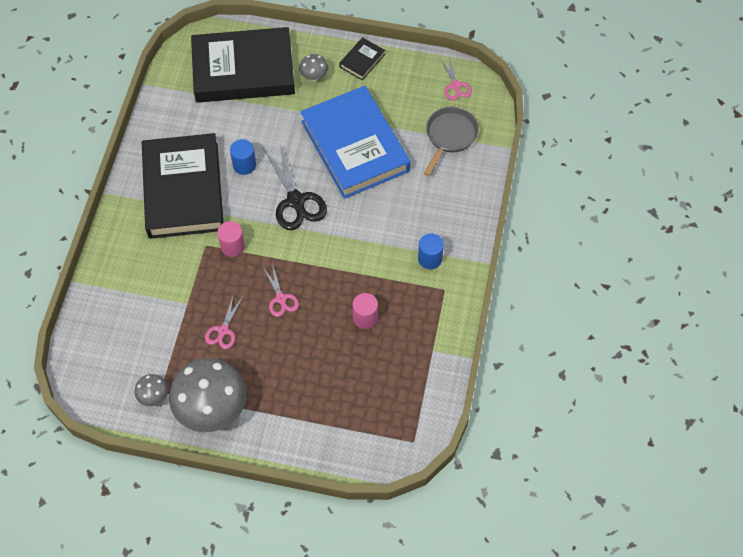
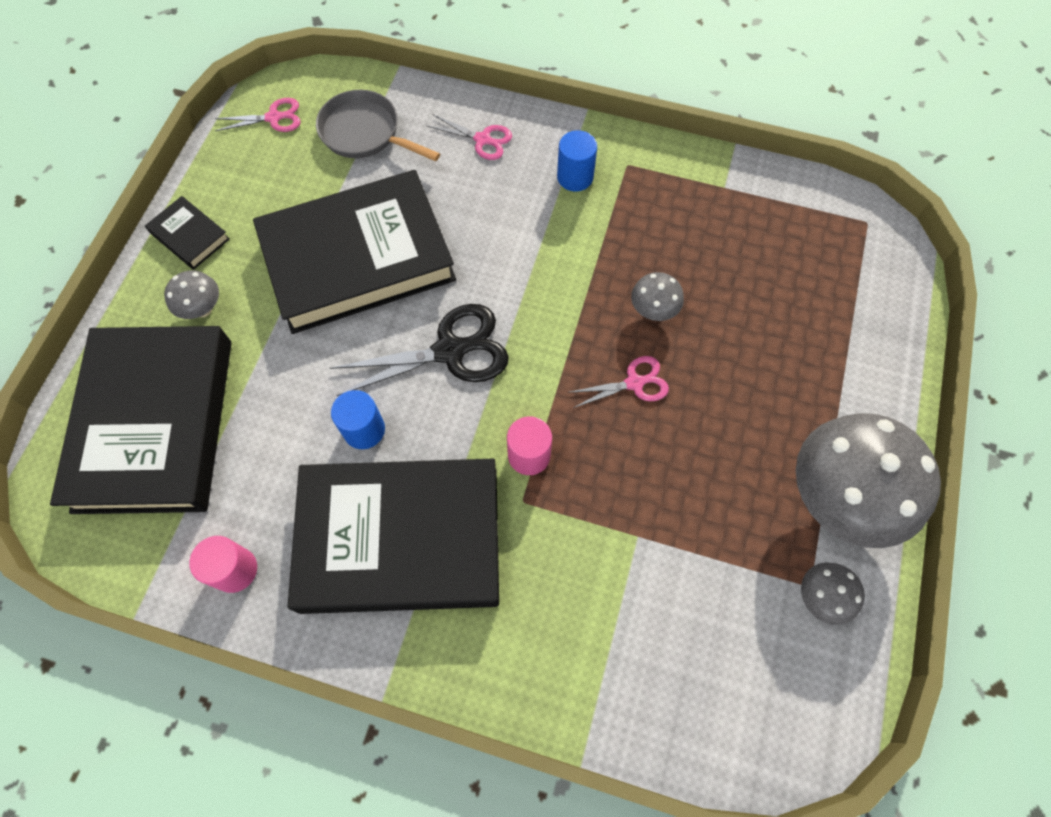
camera: 85 degrees left, 5 degrees up
(223, 330) = (692, 476): pink scissors -> pink scissors (482, 139)
(331, 308) = (653, 311): none -> grey mushroom
(355, 146) = (358, 258): blue book -> black book
(365, 317) = (671, 266): pink cylinder -> pink cylinder (235, 570)

